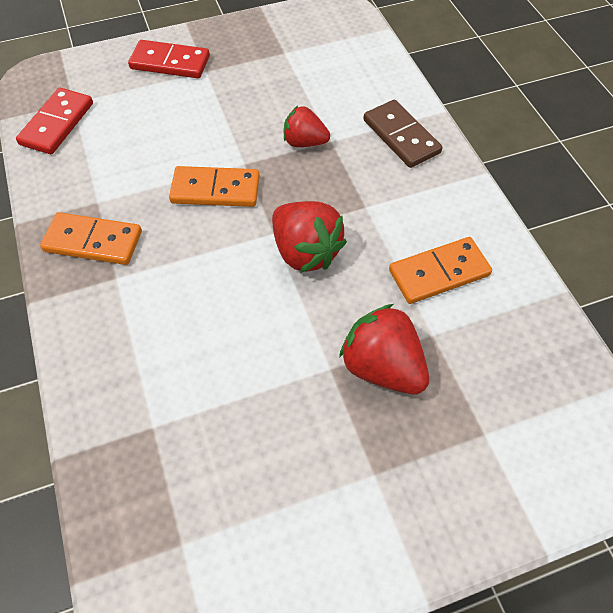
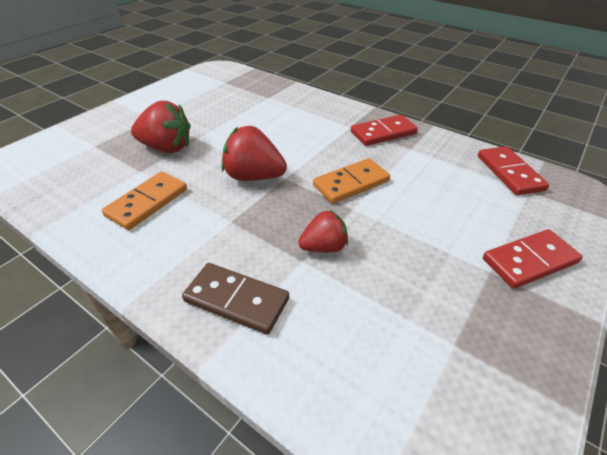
camera: 145 degrees right, 15 degrees down
(93, 241) = (383, 133): orange domino -> red domino

